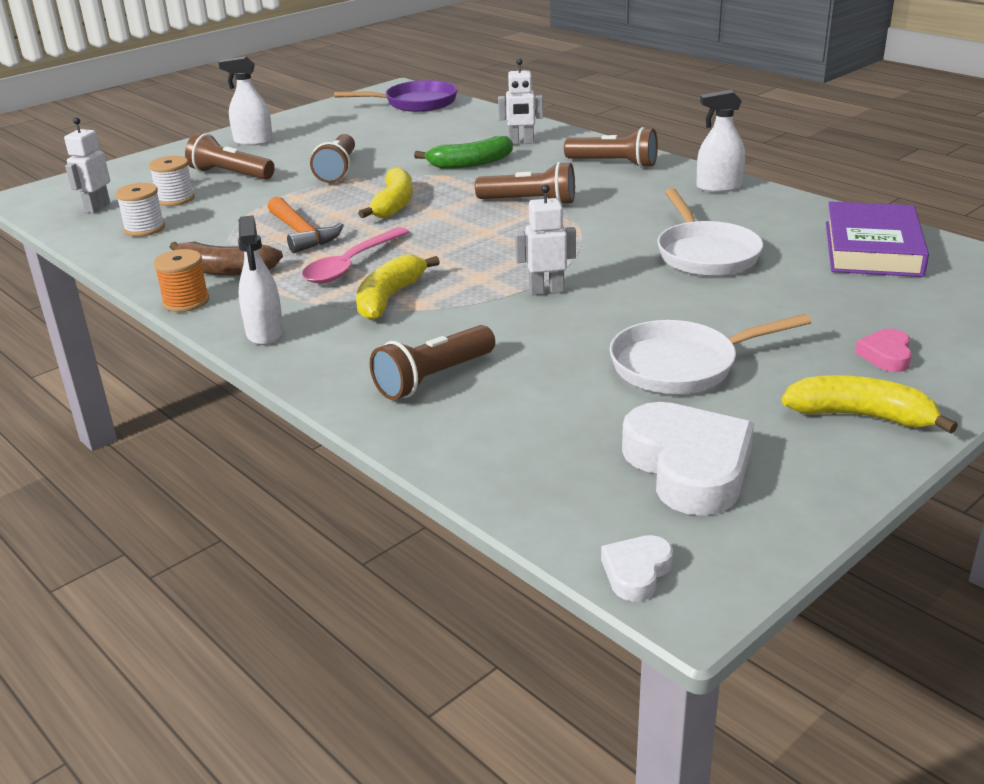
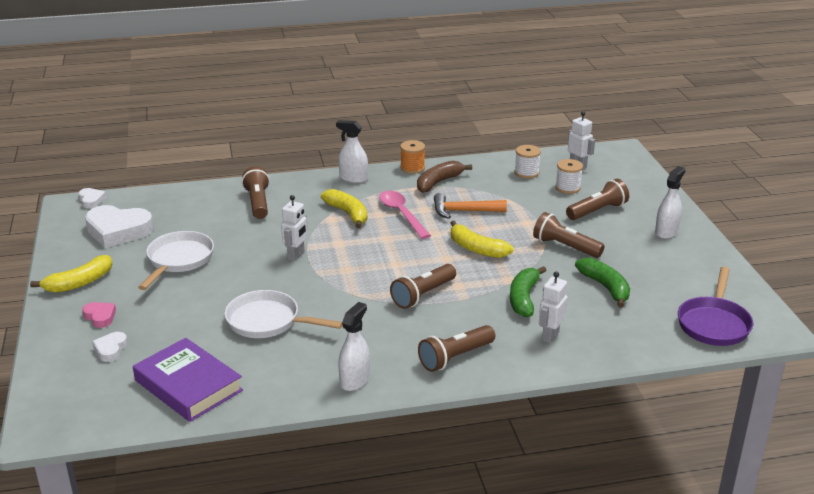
camera: 120 degrees right, 0 degrees up
(403, 142) = (605, 287): none -> green banana
(916, 315) = (111, 349): none -> white heart

